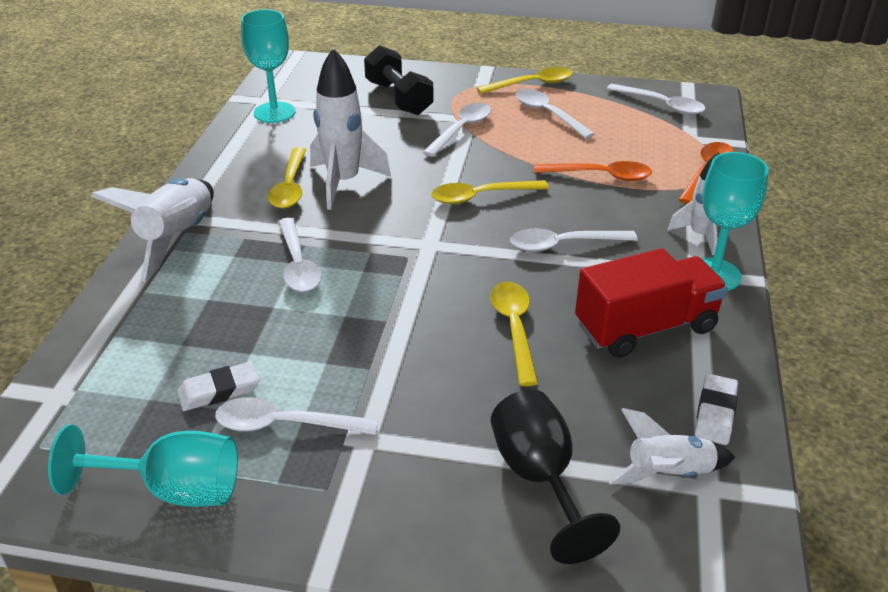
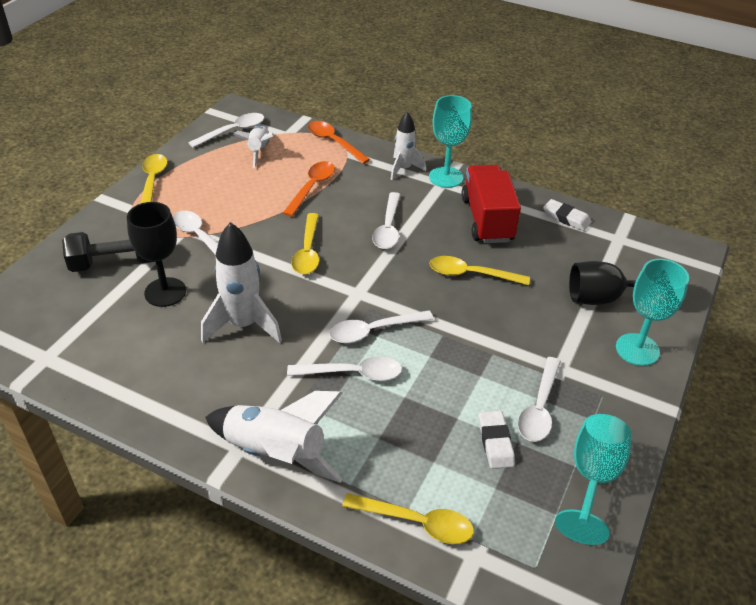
camera: 75 degrees left, 5 degrees up
(274, 112) = (79, 353): turquoise goblet -> turquoise goblet (637, 349)
(290, 187) = (229, 361): yellow spoon -> yellow spoon (416, 522)
(370, 131) = (165, 292): none -> black goblet
(548, 114) = (207, 187): white spoon -> white spoon (373, 331)
(668, 473) = (608, 249): white rocket -> white rocket (258, 151)

